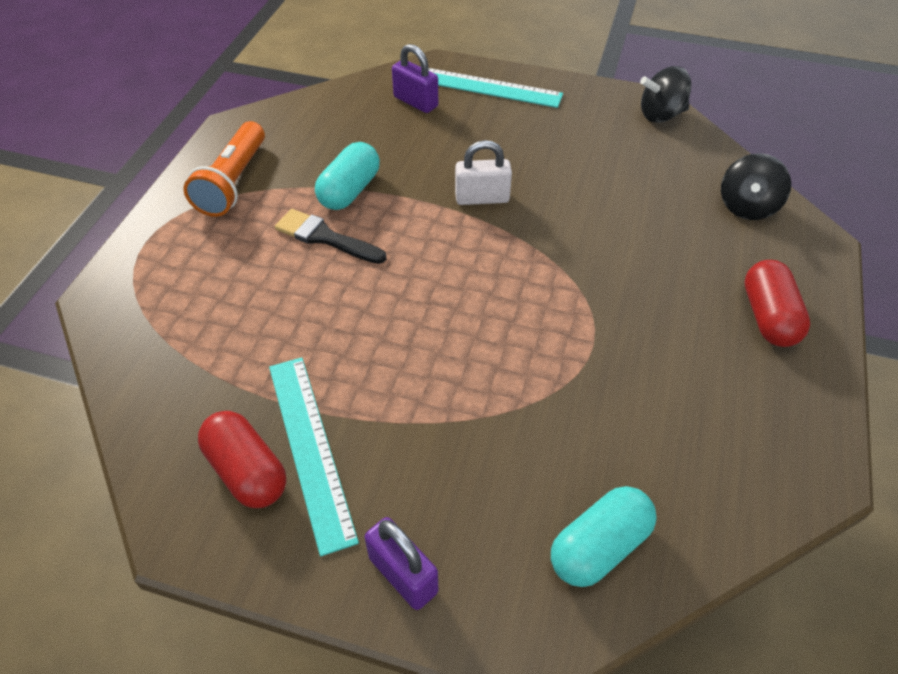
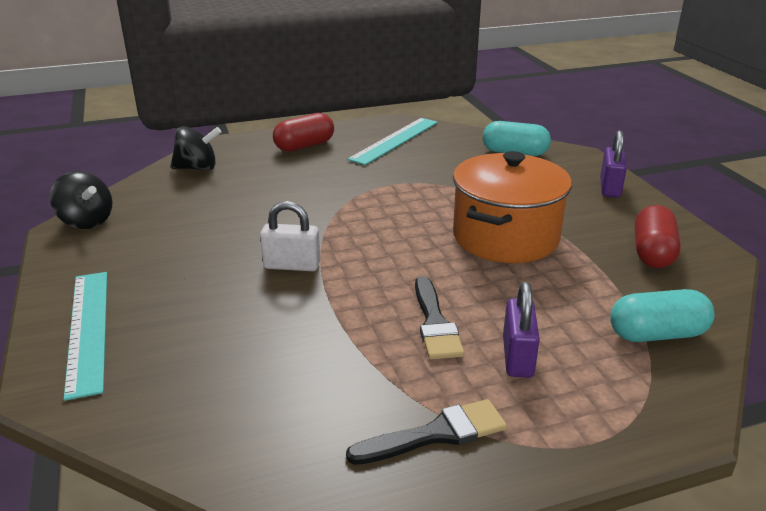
camera: 125 degrees left, 20 degrees down
(233, 182) = (436, 434): orange flashlight -> black brush
(310, 448) = (604, 239): turquoise ruler -> turquoise ruler (395, 140)
(349, 191) = (358, 340): turquoise capsule -> turquoise capsule (657, 334)
(394, 365) = (505, 237): none -> orange pot
(415, 102) = (154, 368): purple padlock -> purple padlock (517, 357)
(482, 198) = (292, 265): white padlock -> white padlock turned 45 degrees counterclockwise

